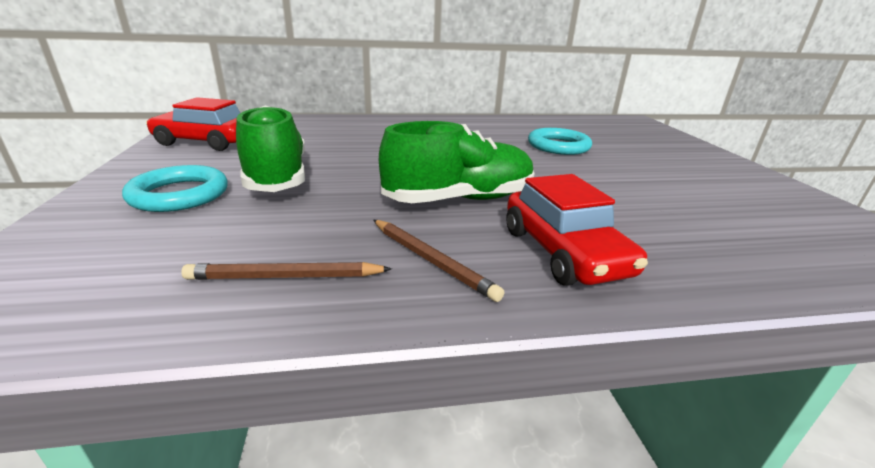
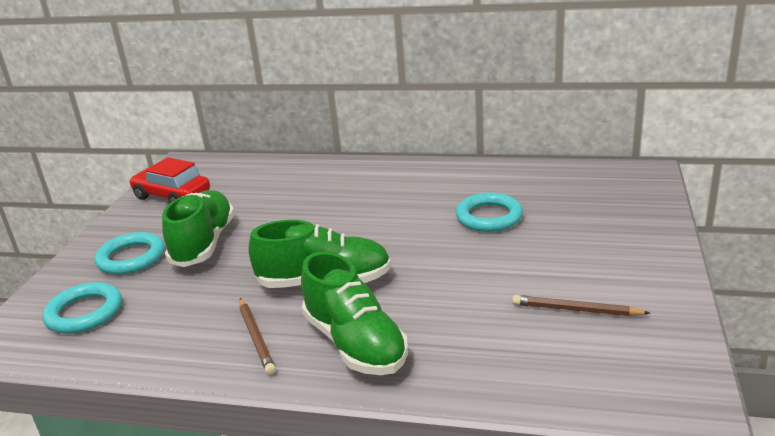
camera: 25 degrees right, 0 degrees up
(127, 260) = (84, 313): none -> turquoise ring
(285, 276) = (162, 337): brown pencil -> brown pencil (575, 309)
(564, 252) = (355, 344): red car -> green shoe

